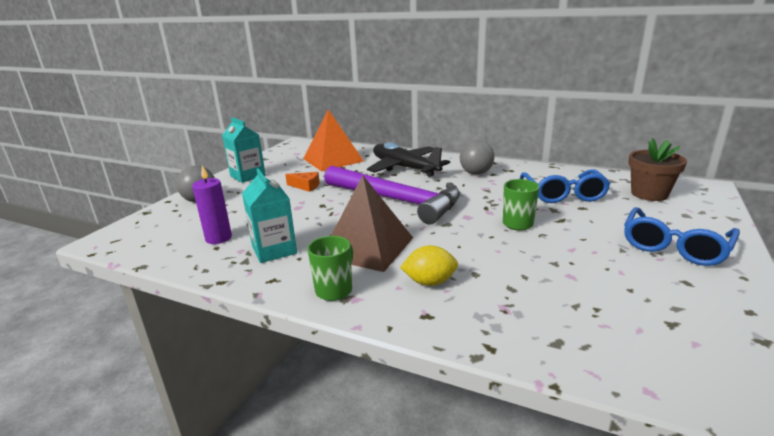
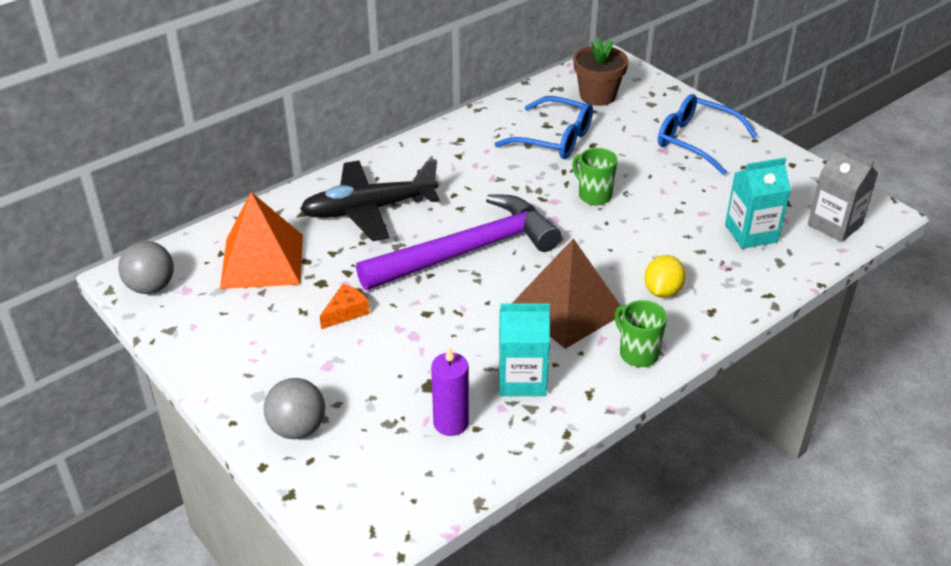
camera: 65 degrees left, 15 degrees up
(248, 176) = (238, 362): turquoise carton -> turquoise carton (751, 233)
(476, 173) = (444, 165): grey ball -> grey ball (151, 287)
(674, 246) = (695, 141): blue glasses -> blue glasses turned 150 degrees clockwise
(690, 373) = (835, 225): none -> grey carton

